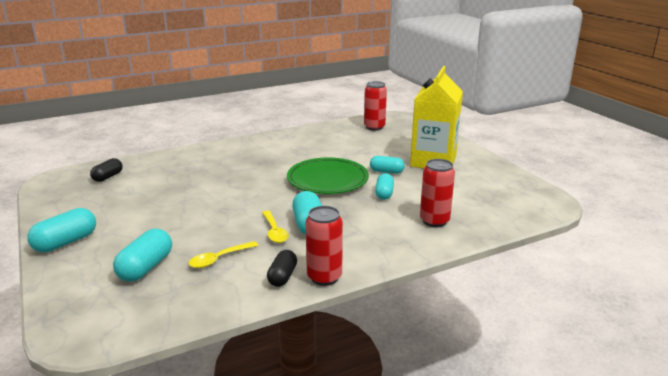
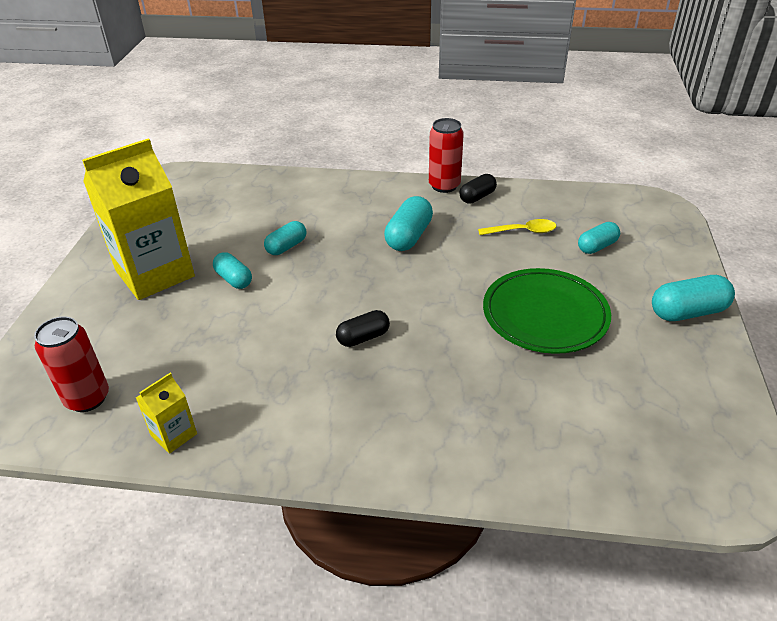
camera: 145 degrees left, 15 degrees up
(108, 177) = (634, 447): black capsule -> black capsule (363, 337)
(146, 268) = (597, 246): turquoise capsule -> turquoise capsule, size x0.66
(274, 232) = (449, 242): yellow spoon -> none
(323, 130) = (174, 435): none -> yellow carton
(327, 180) = (319, 294): green plate -> green plate (545, 315)
(434, 221) = (290, 199): red can -> none

